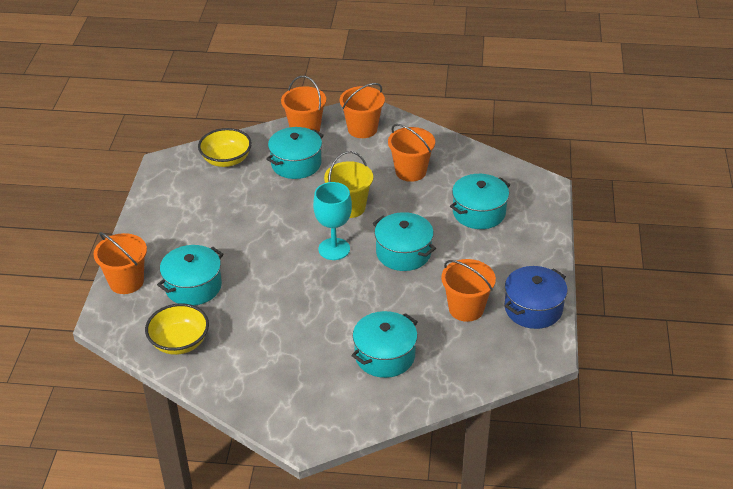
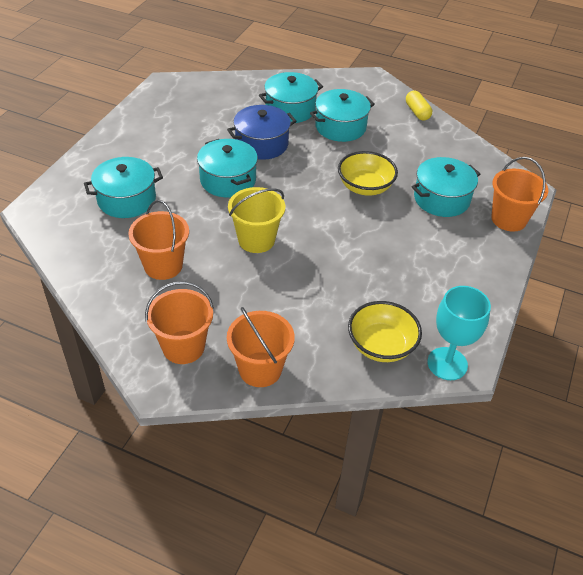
camera: 165 degrees left, 5 degrees up
(179, 342) = (458, 156): yellow bowl -> yellow bowl (365, 187)
(234, 395) = (417, 112): none -> yellow capsule
(296, 164) = (293, 314): turquoise pot -> turquoise pot (340, 127)
(334, 249) = (293, 200): turquoise goblet -> turquoise goblet (447, 363)
(466, 308) = (204, 124): orange bucket -> none
(533, 308) = (149, 111): blue pot -> blue pot (262, 144)

